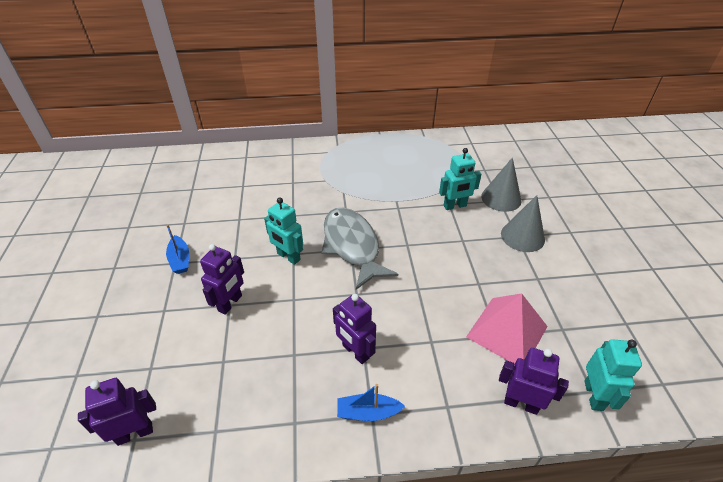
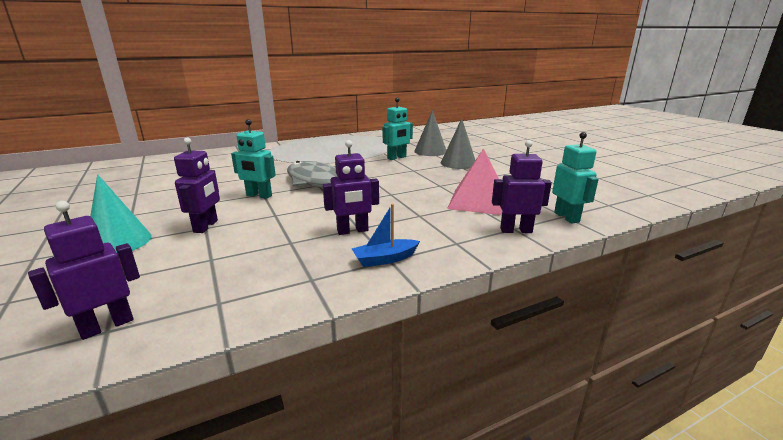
camera: 20 degrees left, 20 degrees down
(159, 309) = (119, 242): none -> turquoise cone
(180, 260) = (137, 212): blue boat -> none
(355, 352) = (352, 231): purple robot -> purple robot turned 45 degrees counterclockwise

